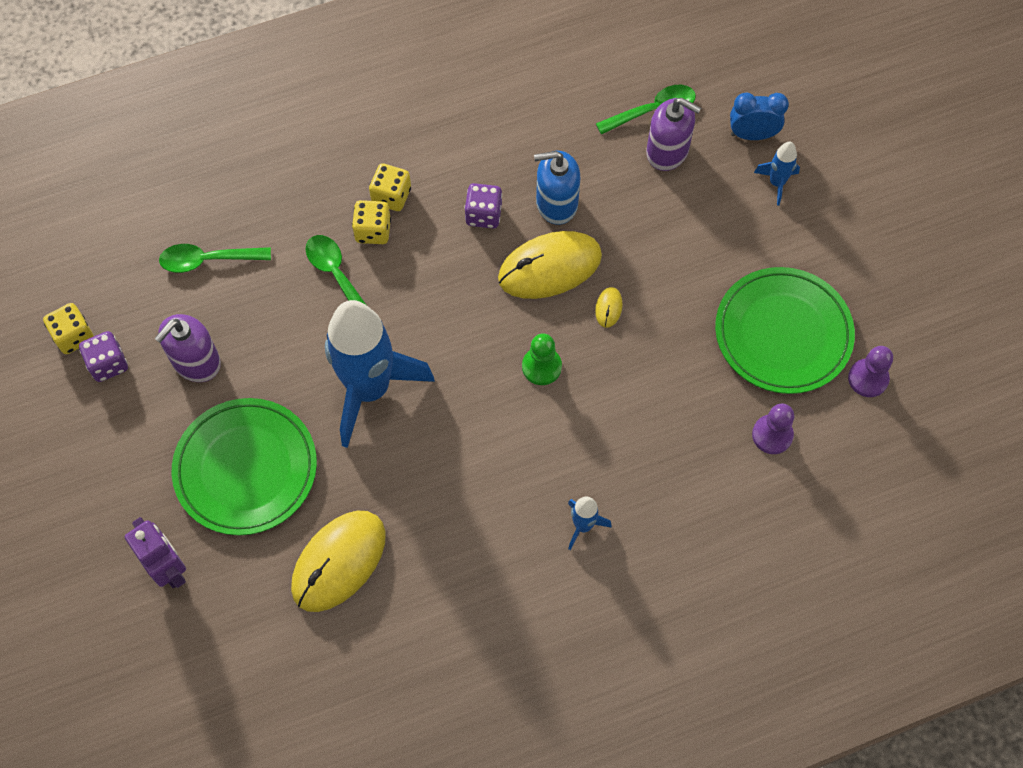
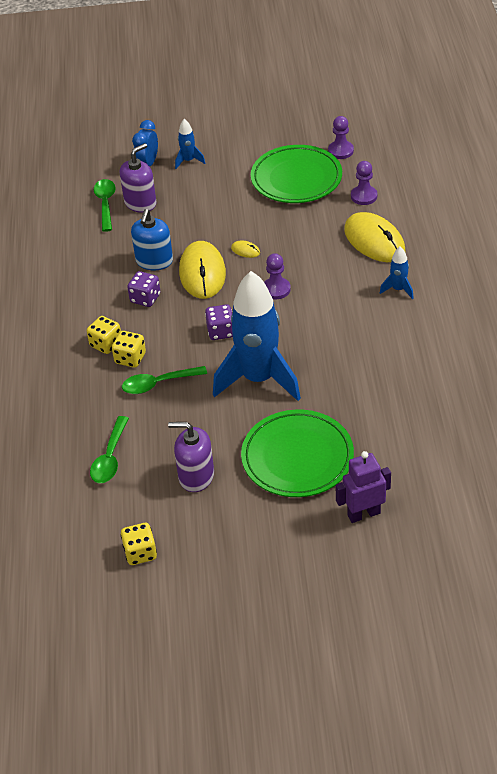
camera: 70 degrees left, 20 degrees down
(108, 364) = (175, 532): purple dice -> purple dice (221, 331)
(196, 362) = (196, 476): purple soap dispenser -> purple soap dispenser turned 135 degrees clockwise
(339, 562) = (387, 415): yellow mouse -> yellow mouse (374, 241)
(541, 367) = (276, 289): green pawn -> purple pawn

